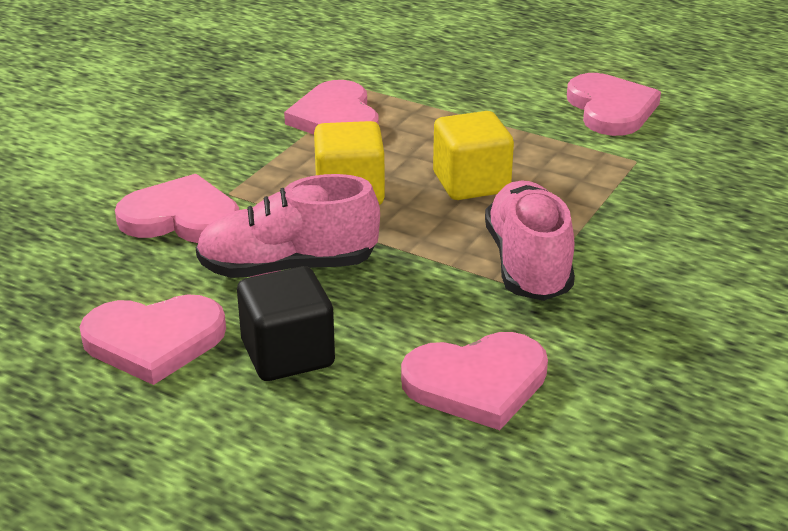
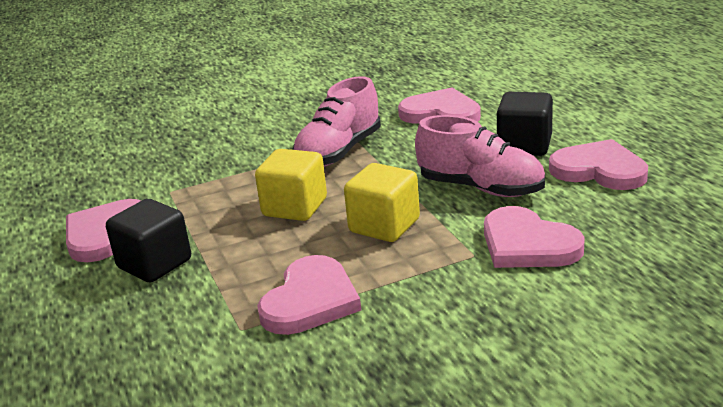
camera: 140 degrees left, 5 degrees down
(515, 103) = (154, 264): none -> black cube

